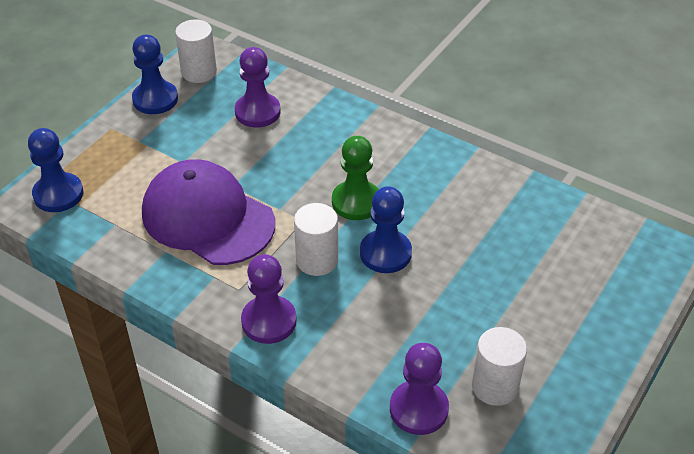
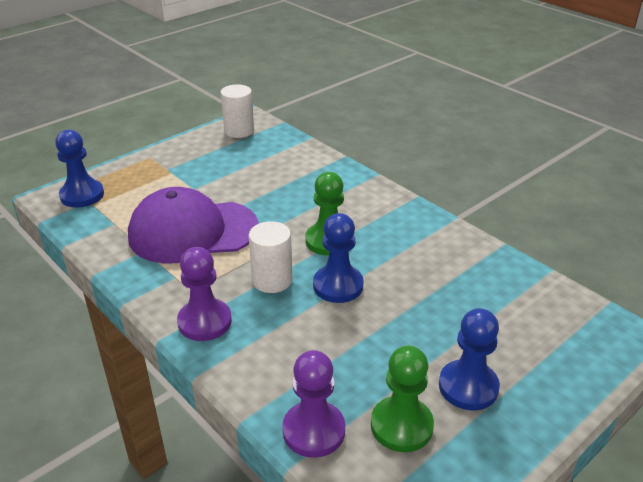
camera: 15 degrees right, 10 degrees down
(155, 99) = (195, 143): blue pawn -> blue pawn (468, 387)
(208, 218) = (193, 231): purple cap -> purple cap turned 60 degrees counterclockwise
(257, 112) = (273, 163): purple pawn -> none
(495, 386) = (401, 426): white cylinder -> green pawn

